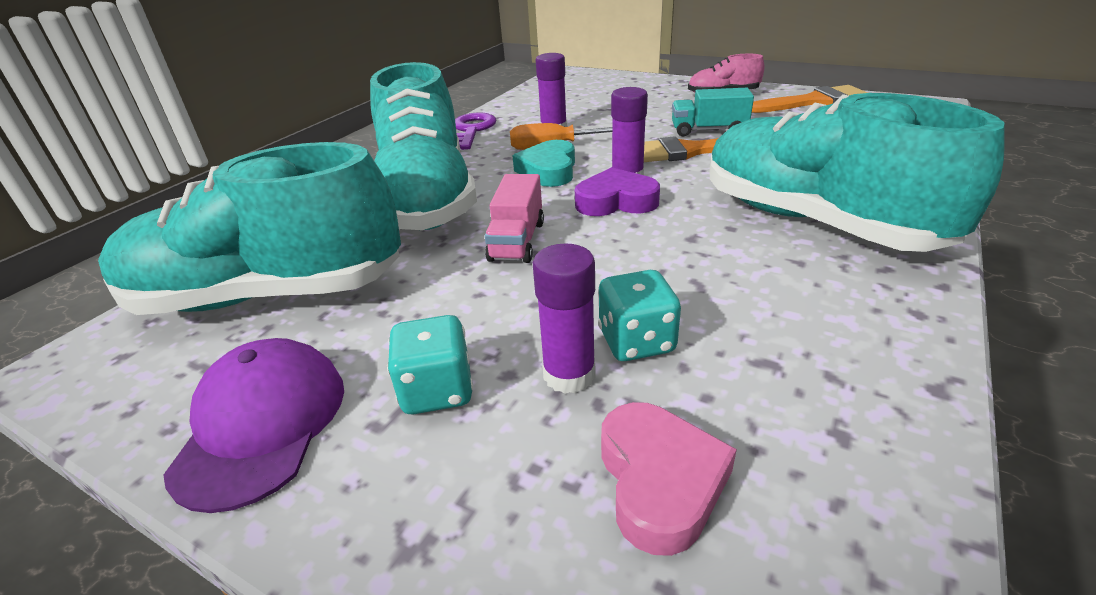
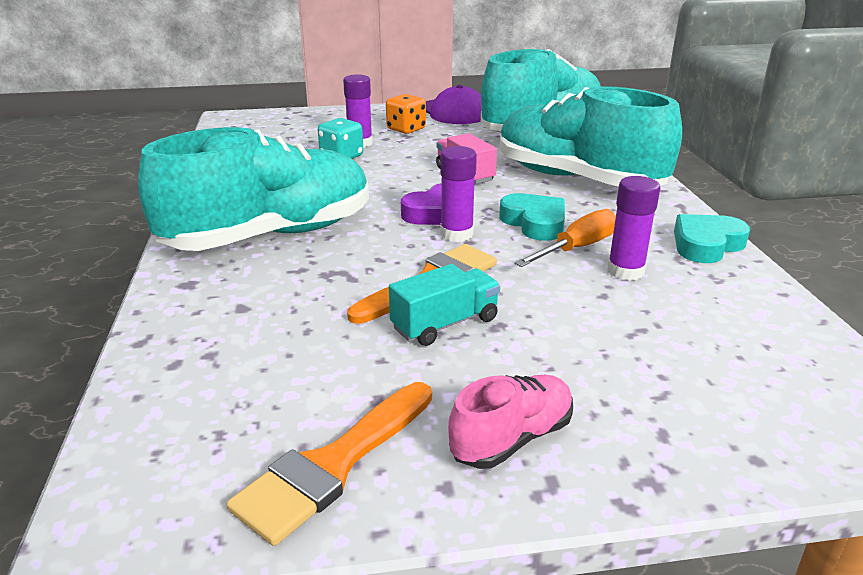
camera: 140 degrees right, 5 degrees down
(437, 390) = (406, 129): turquoise dice -> orange dice
(471, 130) = (706, 245): purple key -> turquoise heart
(660, 481) = (301, 134): pink heart -> none
(815, 222) = (271, 235): turquoise shoe -> turquoise shoe turned 45 degrees counterclockwise

